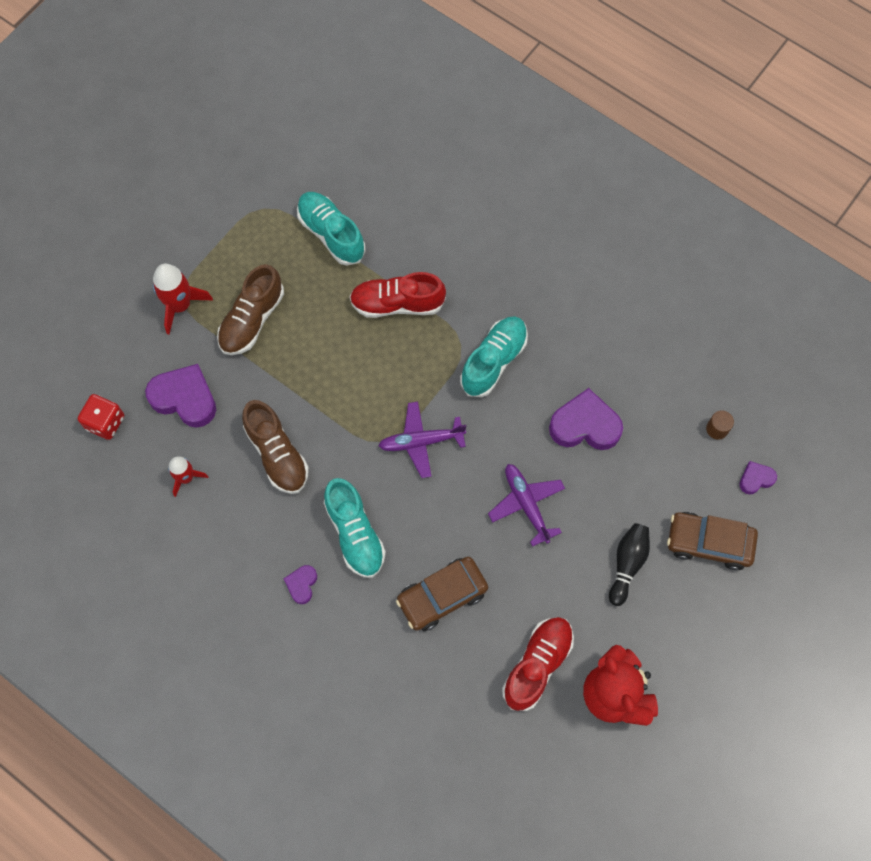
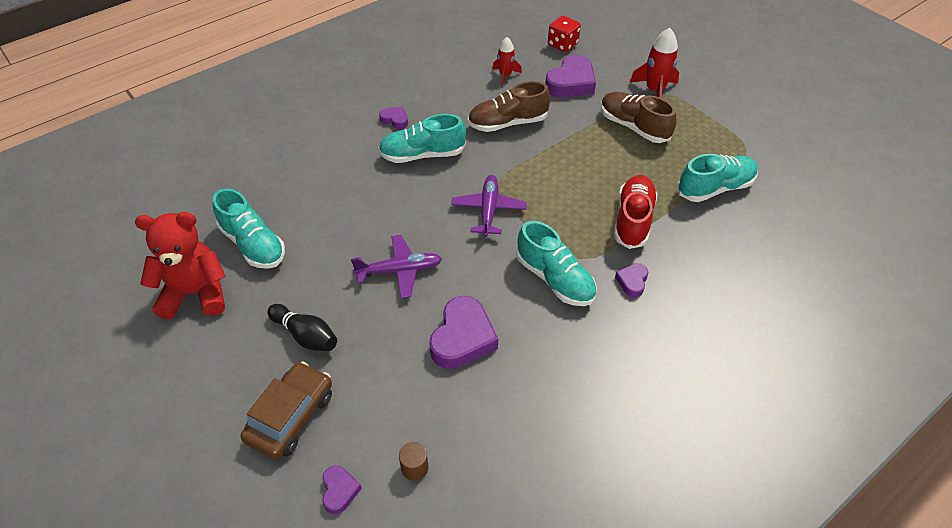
camera: 105 degrees right, 20 degrees down
(442, 596) = (345, 196): brown car -> none
(477, 295) = (632, 282): none -> purple heart
(537, 665) = (253, 245): red shoe -> turquoise shoe

